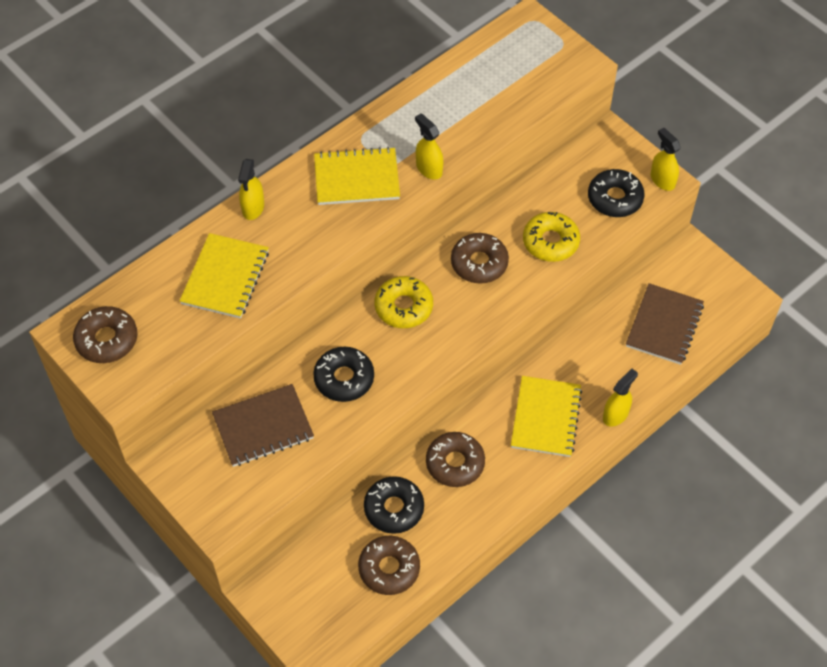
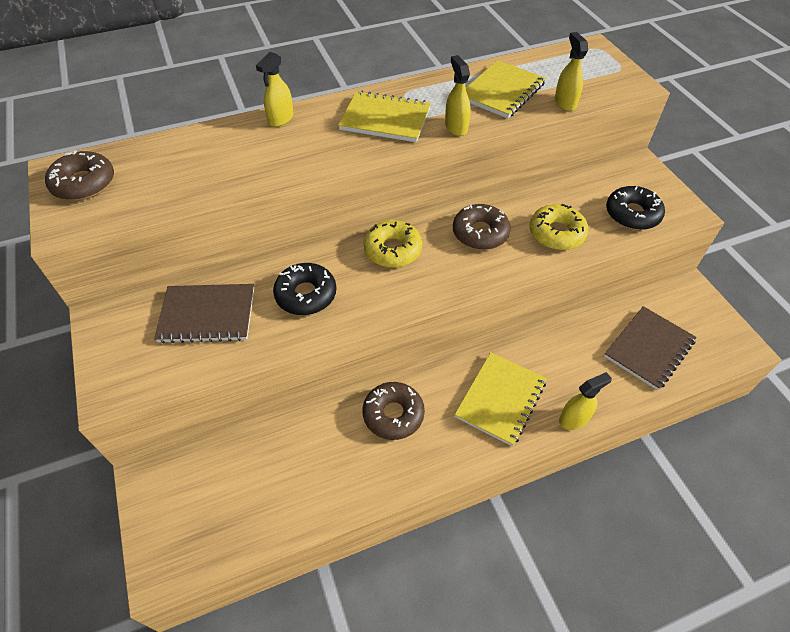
camera: 20 degrees right, 5 degrees down
(225, 277) = (221, 163): yellow notebook -> yellow notebook (502, 91)
(389, 568) = (280, 500): brown donut -> none
(394, 508) = (314, 439): black donut -> none
(662, 180) = (684, 211): yellow spray bottle -> yellow spray bottle (565, 102)

